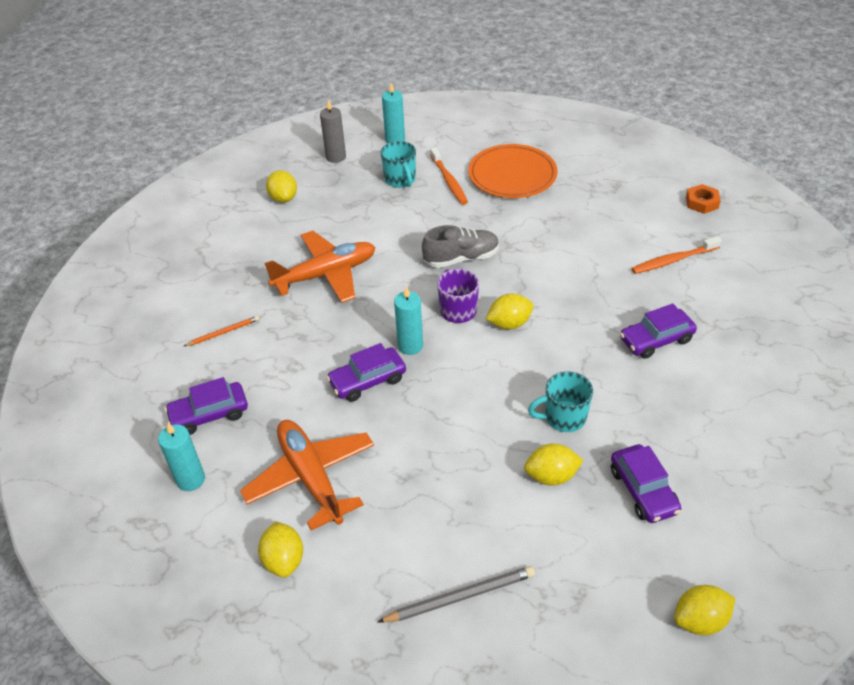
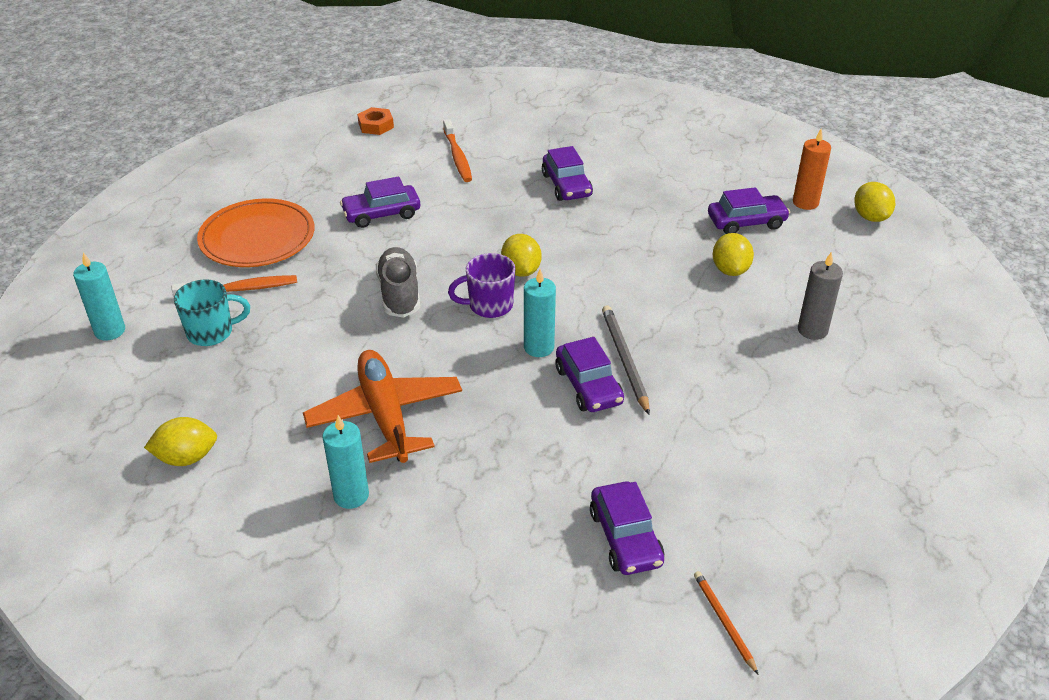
camera: 85 degrees left, 5 degrees down
(191, 479) = (733, 553): turquoise candle -> turquoise candle (351, 495)
(223, 332) = (472, 526): orange pencil -> orange pencil (724, 621)
(284, 560) = (841, 464): yellow lemon -> none
(311, 477) = (730, 439): orange plane -> none
(336, 157) = (113, 395): grey candle -> grey candle (812, 330)
(460, 597) = (867, 340): grey pencil -> grey pencil (624, 360)
(563, 417) = (659, 253): turquoise mug -> none
(565, 230) = (381, 214): none -> purple car
(705, 550) = (805, 202): none -> orange candle

